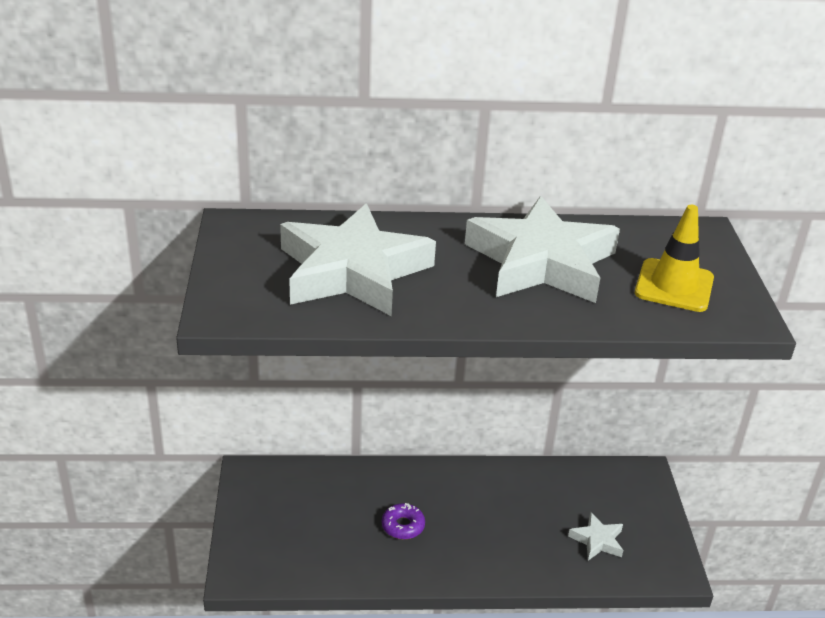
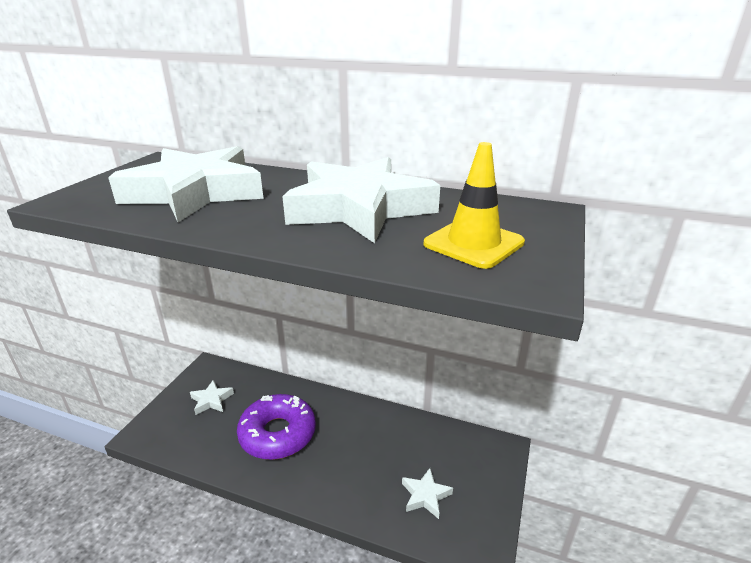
camera: 25 degrees right, 5 degrees down
(291, 511) = (211, 400): none -> white star
(403, 526) = (278, 434): purple donut -> purple donut, size x2.17

